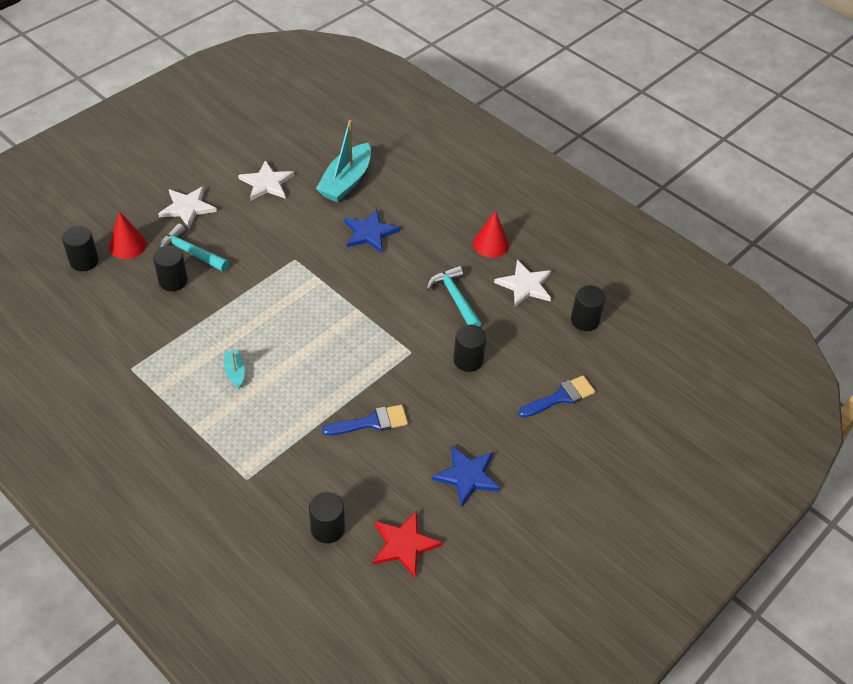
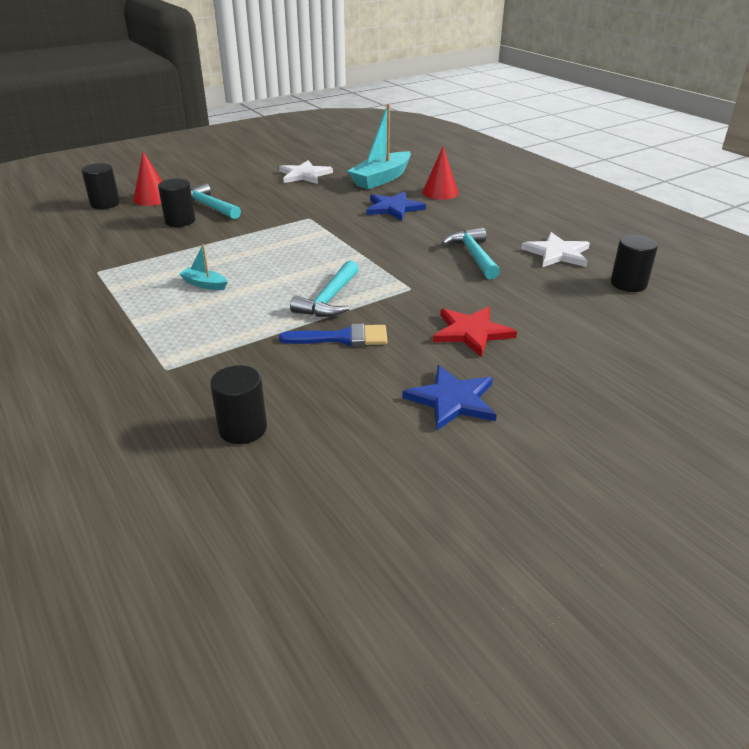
camera: 15 degrees right, 15 degrees down
(187, 208) = (222, 182): white star -> none
(235, 372) = (204, 284): turquoise boat -> turquoise boat turned 60 degrees counterclockwise
(348, 377) = (329, 300): none -> turquoise hammer
(404, 544) = (341, 460): red star -> red star (471, 332)
(468, 360) = (477, 300): black cylinder -> none
(491, 244) = (522, 224): red cone -> red cone (440, 192)
(561, 397) = (593, 342): blue brush -> none

